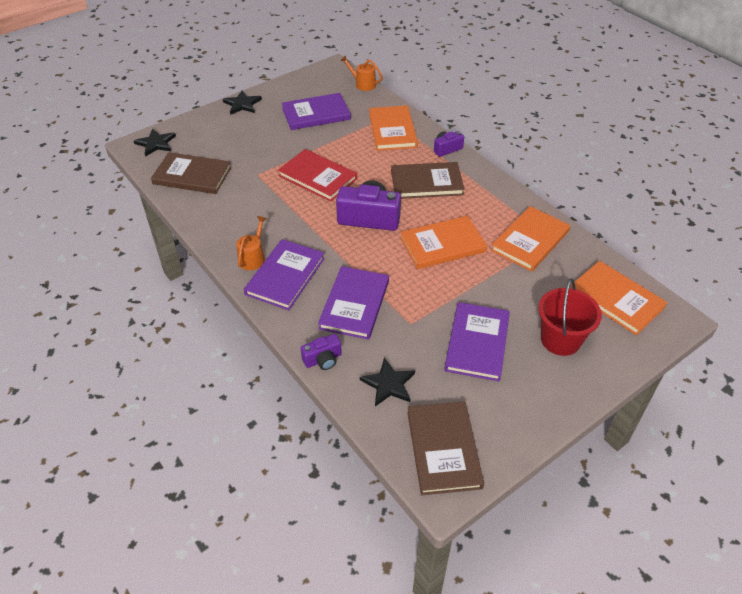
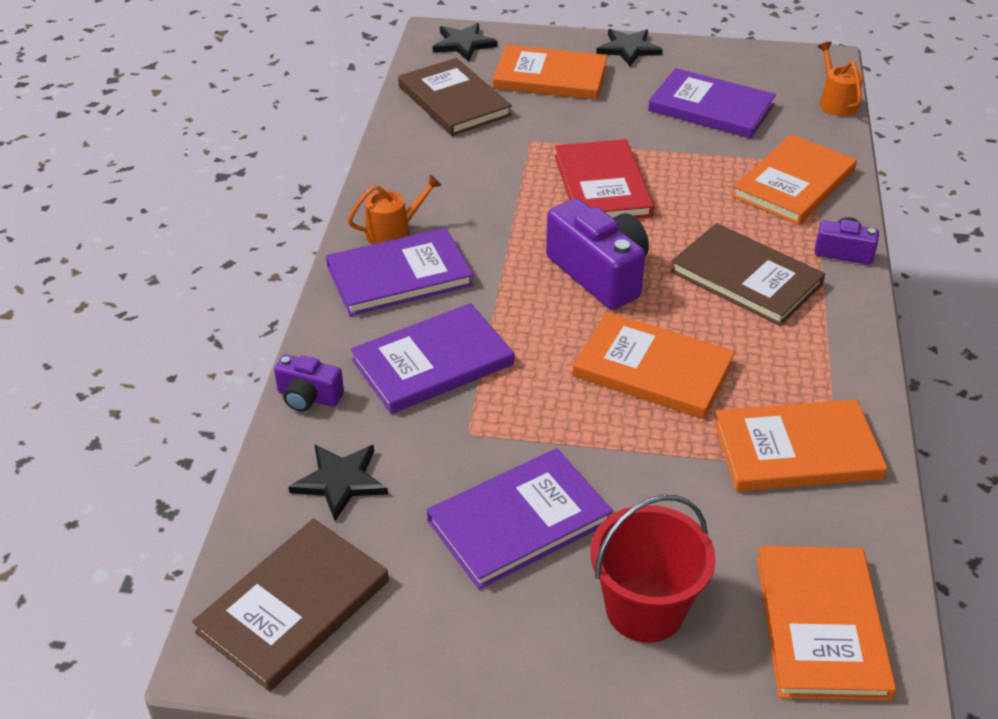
camera: 45 degrees right, 5 degrees down
(224, 138) = (550, 77): none -> orange book

